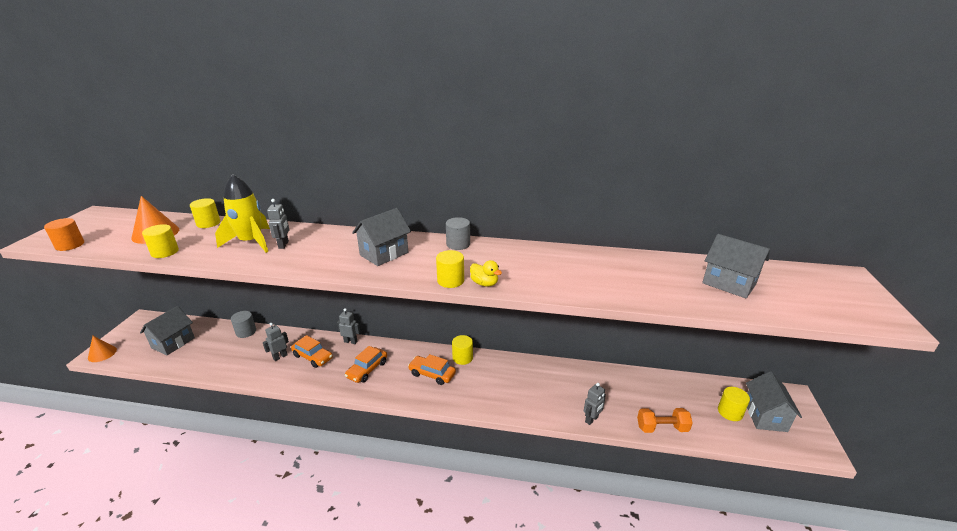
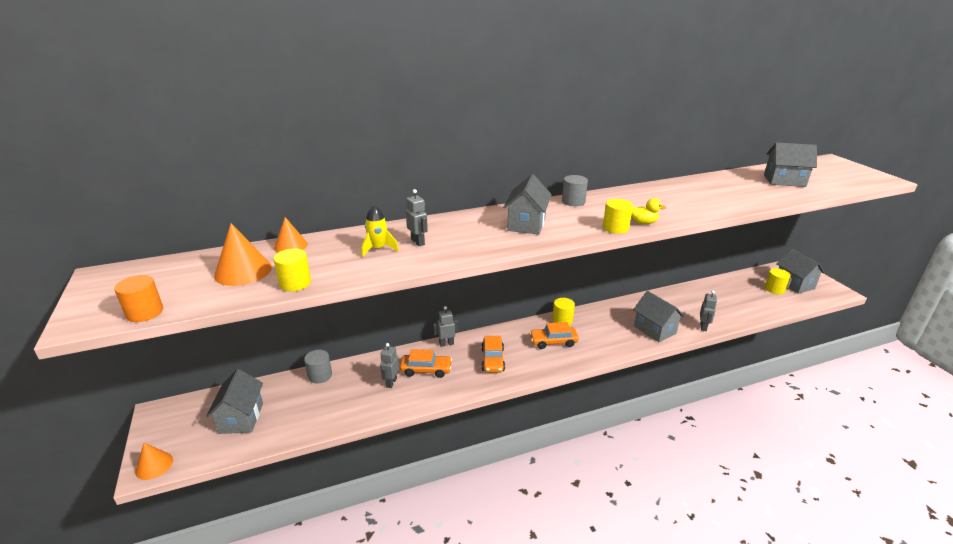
camera: 30 degrees left, 0 degrees up
(208, 223) = (290, 246): yellow cylinder -> orange cone
(251, 242) = (378, 249): yellow rocket -> yellow rocket, size x0.58
(537, 401) = (655, 330): none -> grey house
(662, 428) = (749, 314): orange dumbbell -> none

